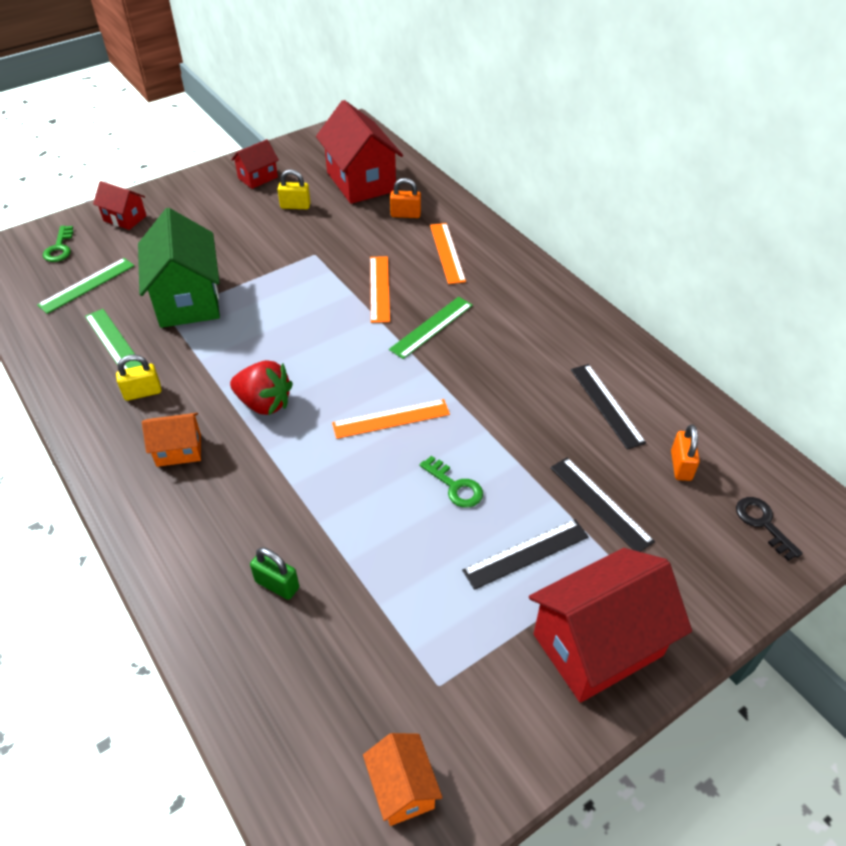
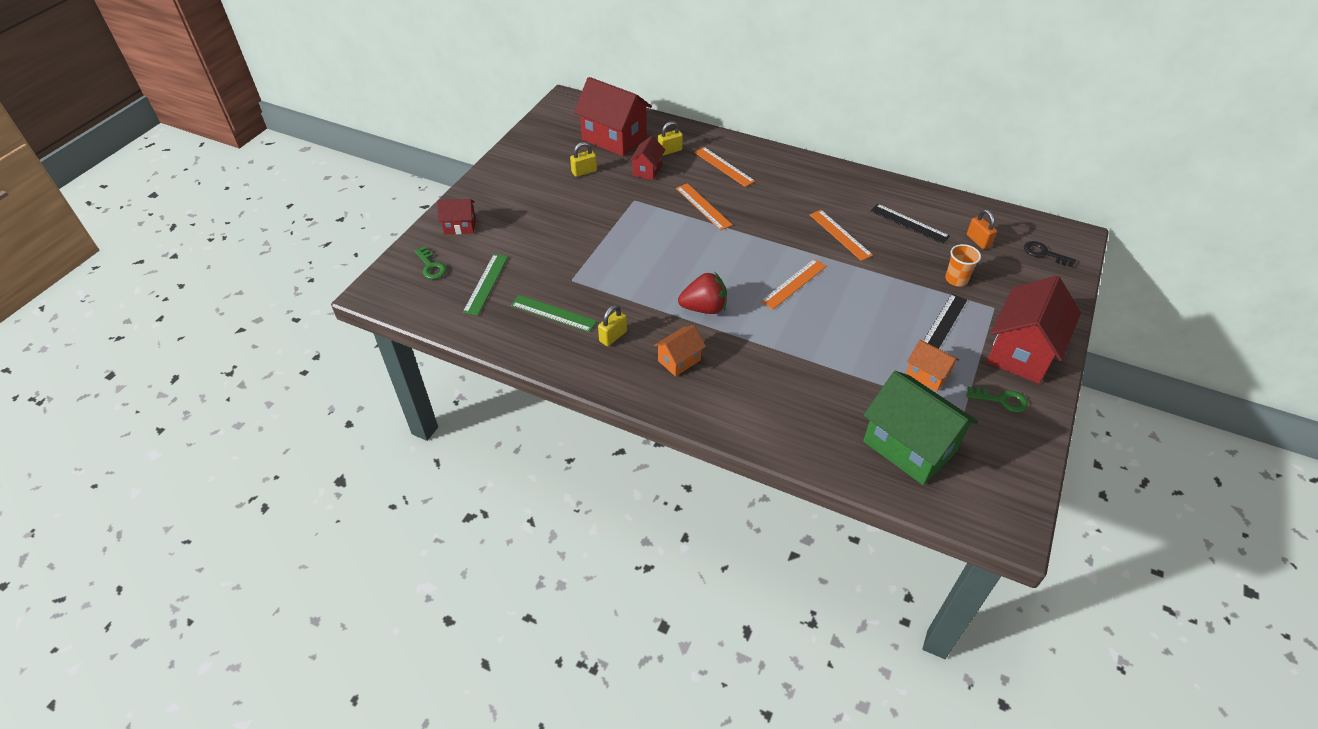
camera: 30 degrees left, 0 degrees up
(188, 300) = (576, 264): green house -> green house (909, 446)
(258, 178) = (533, 161): red house -> red house (647, 170)
(277, 585) = (824, 406): green padlock -> none
(402, 788) = (994, 468): orange house -> orange house (927, 375)
(405, 214) = (670, 151): orange padlock -> yellow padlock
(432, 327) = (762, 218): green ruler -> none
(455, 486) = (870, 305): green key -> green key (1001, 400)
(505, 383) = (840, 235): none -> orange ruler
(600, 503) = (956, 279): black ruler -> orange cup

